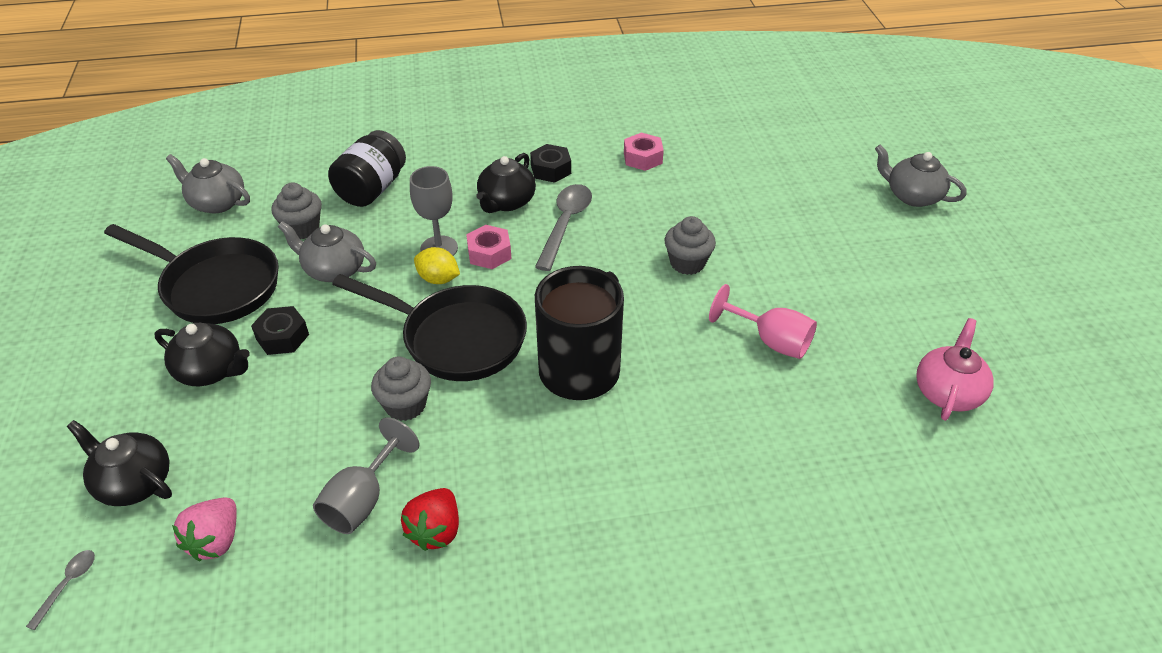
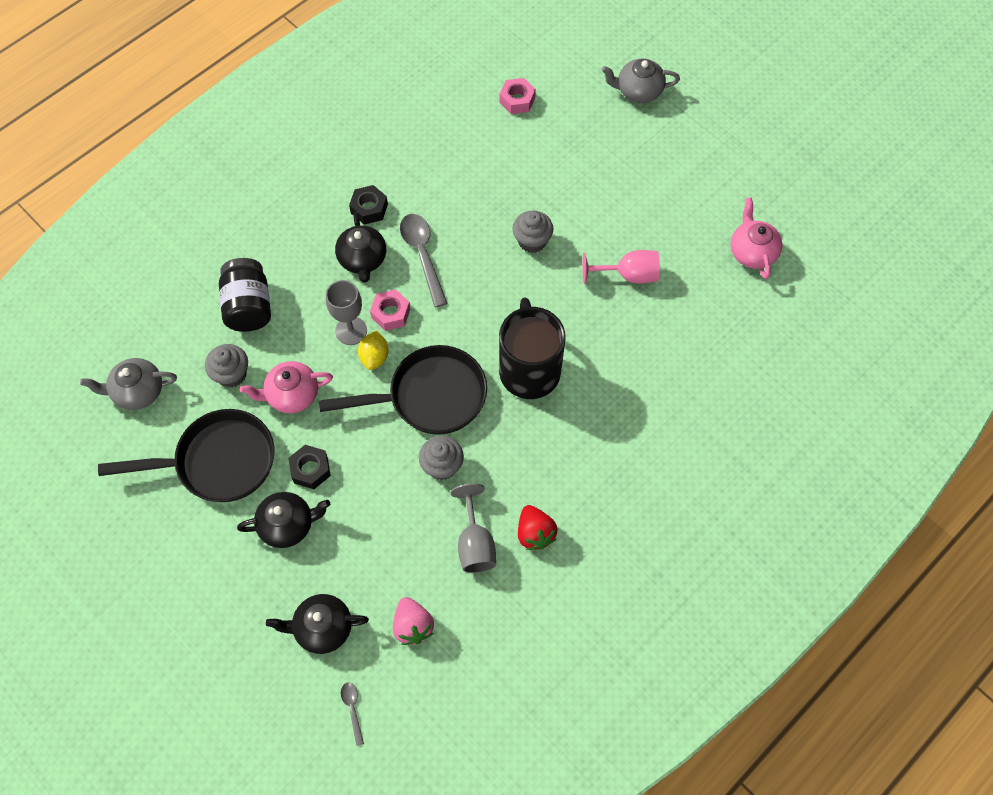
camera: 35 degrees left, 20 degrees up
(334, 270) = (292, 395): grey teapot -> pink teapot
(438, 279) = (374, 357): yellow lemon -> yellow lemon turned 75 degrees counterclockwise
(642, 158) = (428, 158): pink nut -> pink nut (517, 100)

